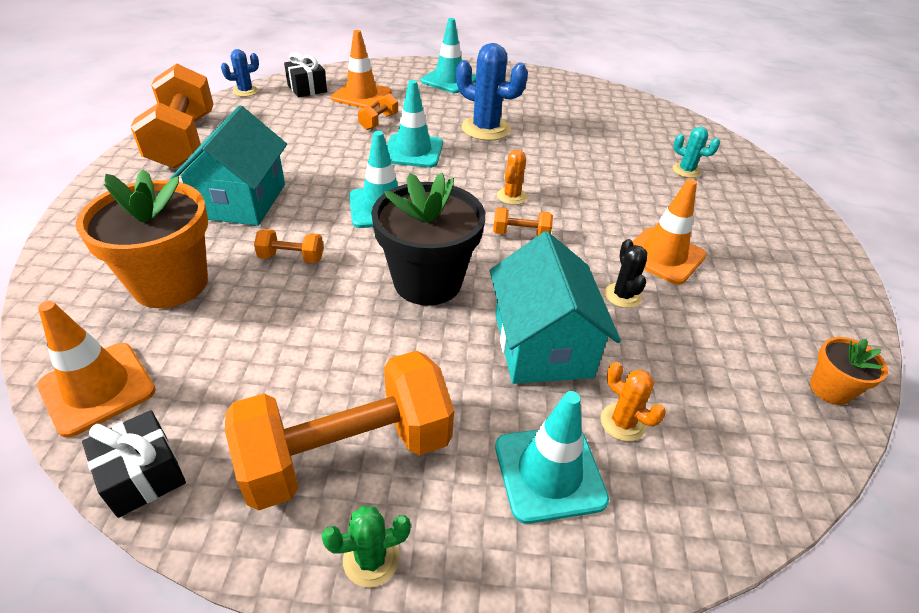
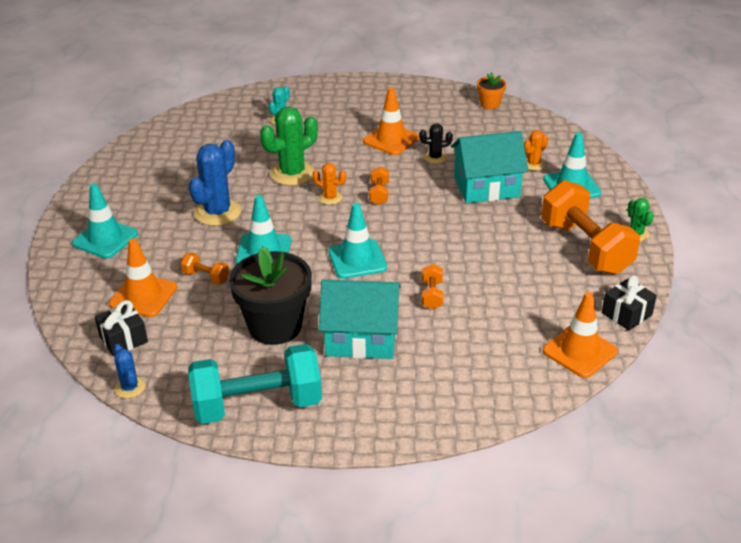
camera: 90 degrees left, 5 degrees down
(170, 283) = (476, 349): orange flower pot -> none
(184, 141) = (257, 405): orange dumbbell -> turquoise dumbbell
(427, 282) = (442, 231): black flower pot -> black flower pot (275, 326)
(563, 173) = (292, 173): none -> green cactus

